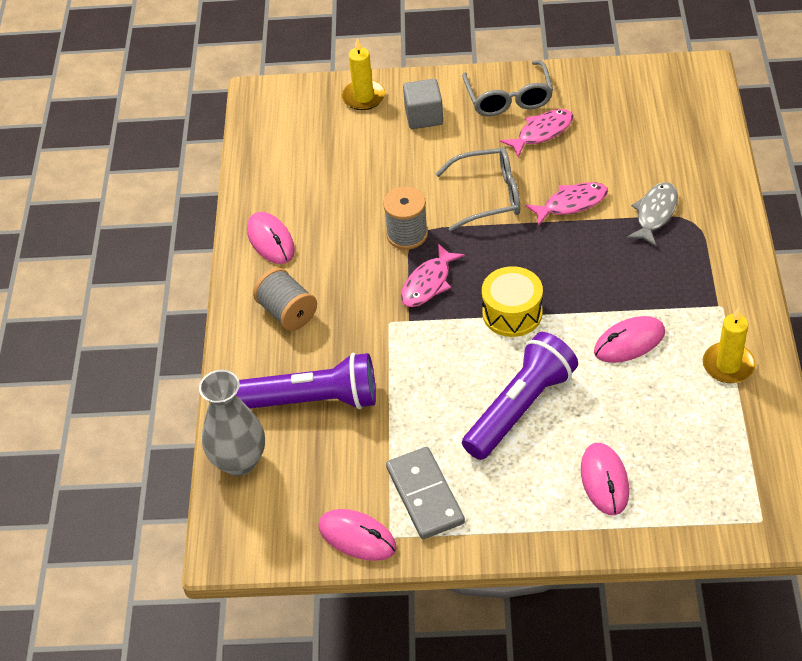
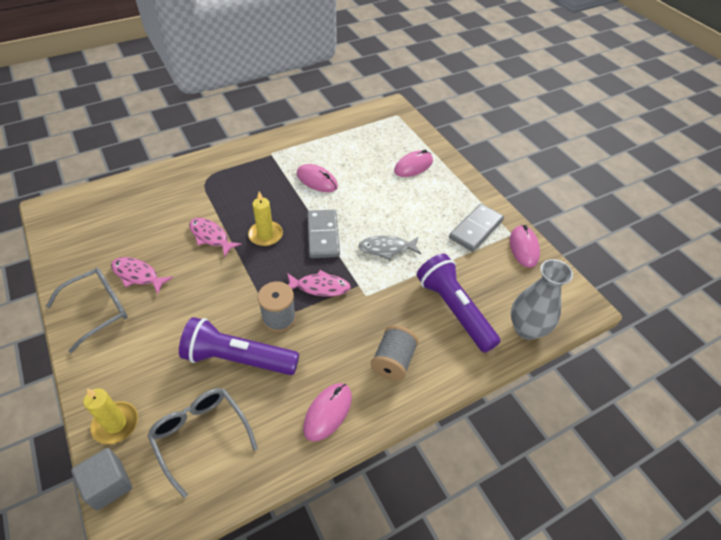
camera: 125 degrees left, 0 degrees up
(424, 116) = (134, 361): grey cube -> grey cube (109, 485)
(489, 196) = (219, 283): grey glasses -> grey glasses (200, 435)
(512, 313) = (323, 235): yellow drum -> grey domino
(520, 408) = (391, 210): purple flashlight -> purple flashlight (238, 358)
(655, 213) = (205, 196): grey fish -> grey fish (386, 249)
(728, 365) = (311, 142): yellow candle -> yellow candle (265, 235)

